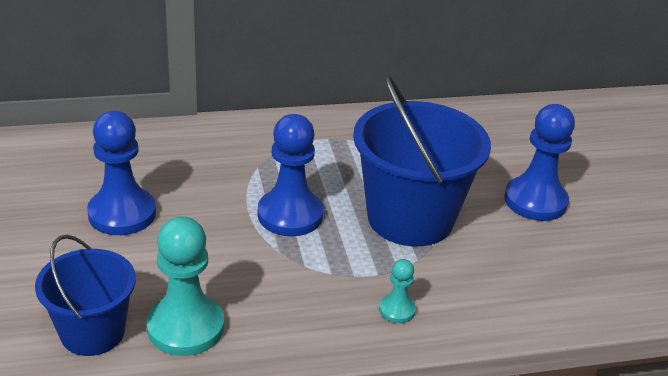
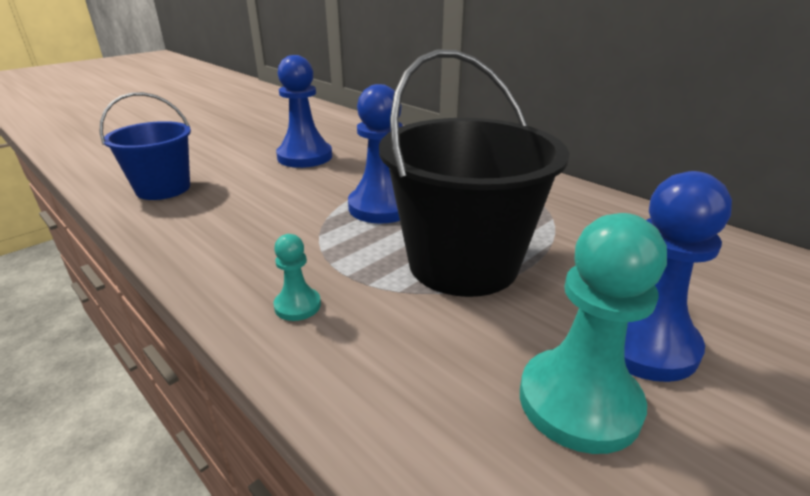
camera: 60 degrees right, 5 degrees down
(185, 327) = (190, 215): turquoise pawn -> turquoise pawn (579, 402)
(410, 218) = (463, 263): blue bucket -> black bucket

